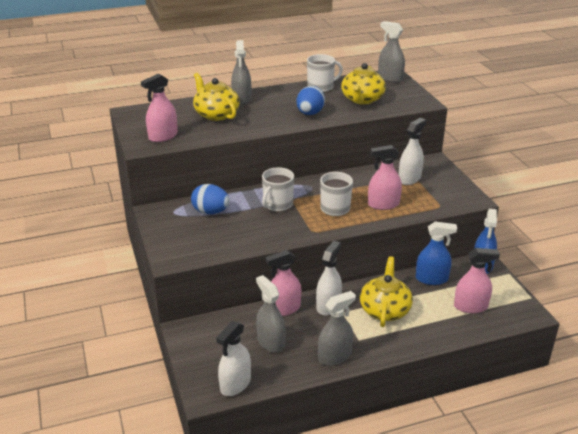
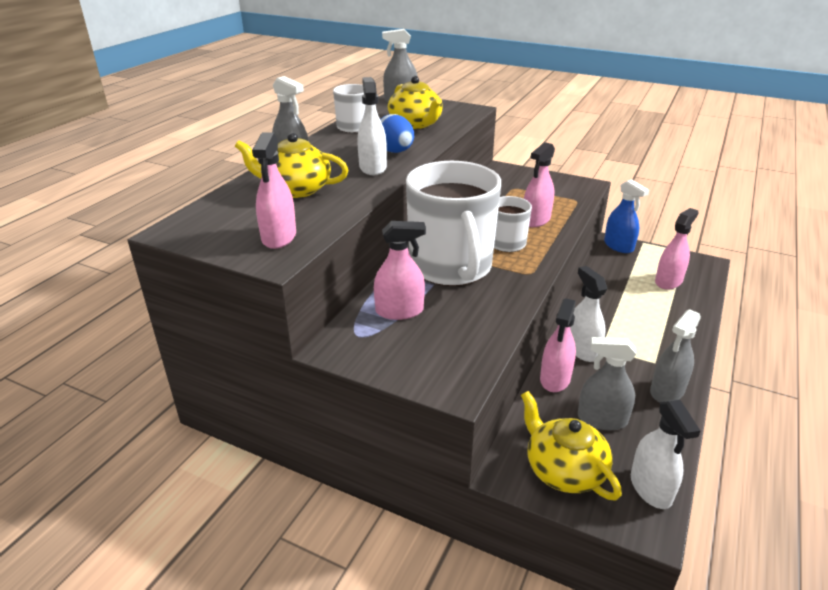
camera: 45 degrees left, 0 degrees up
(211, 212) = (399, 311): blue egg -> pink spray bottle
(277, 204) = (451, 267): white mug -> white mug, size x2.07
(334, 356) = (667, 391): grey spray bottle -> grey spray bottle turned 150 degrees counterclockwise
(385, 309) = (625, 323): yellow teapot -> yellow teapot (563, 470)
(409, 178) = (512, 190): white spray bottle -> white spray bottle (372, 167)
(431, 279) = (608, 276): blue spray bottle -> none

